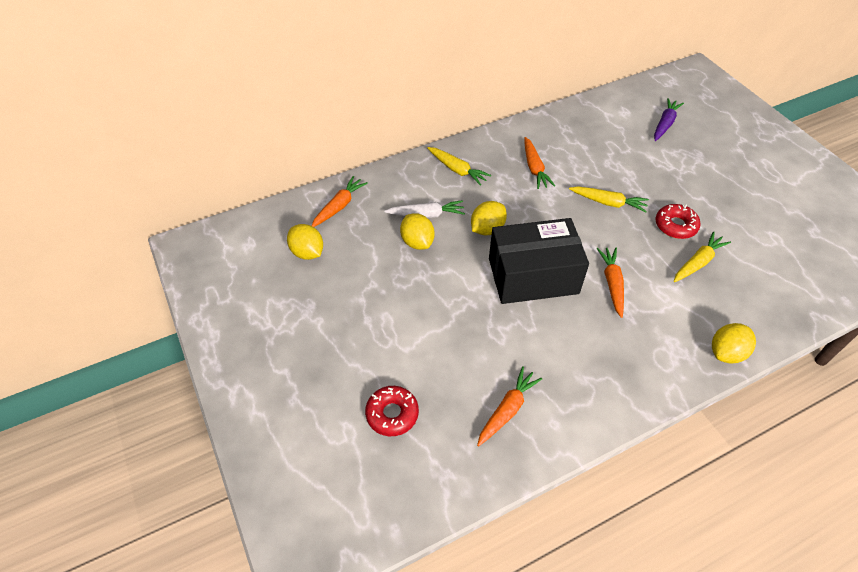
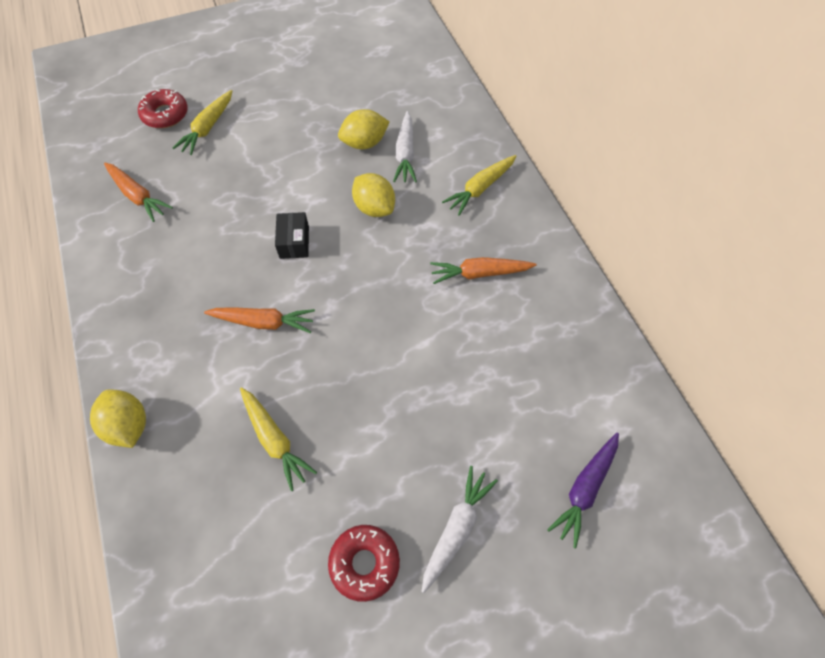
camera: 95 degrees right, 10 degrees up
(307, 252) = (365, 60): yellow lemon -> none
(339, 206) = (427, 82): orange carrot -> none
(533, 276) = (294, 242): black box -> black box, size x0.41
(608, 203) = (403, 351): yellow carrot -> yellow carrot (208, 128)
(665, 124) = (584, 489): purple carrot -> purple carrot turned 90 degrees clockwise
(675, 226) = (347, 431): red donut -> red donut (364, 563)
(711, 172) = (456, 528): none -> white carrot

